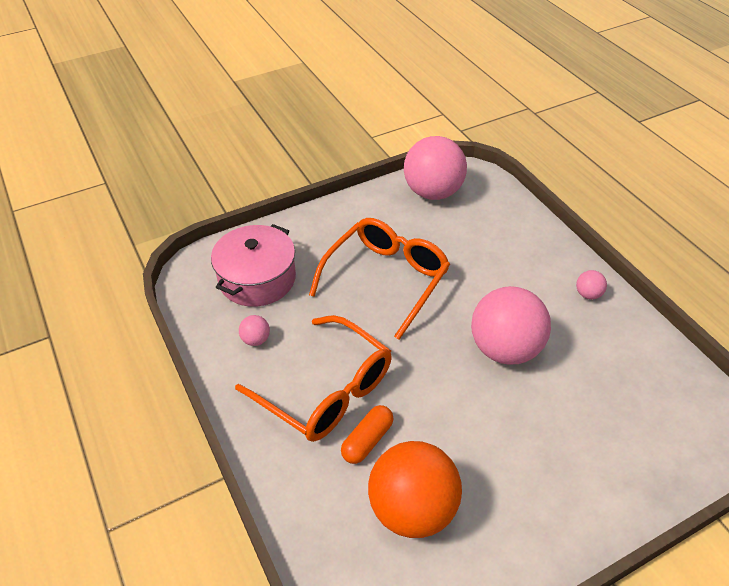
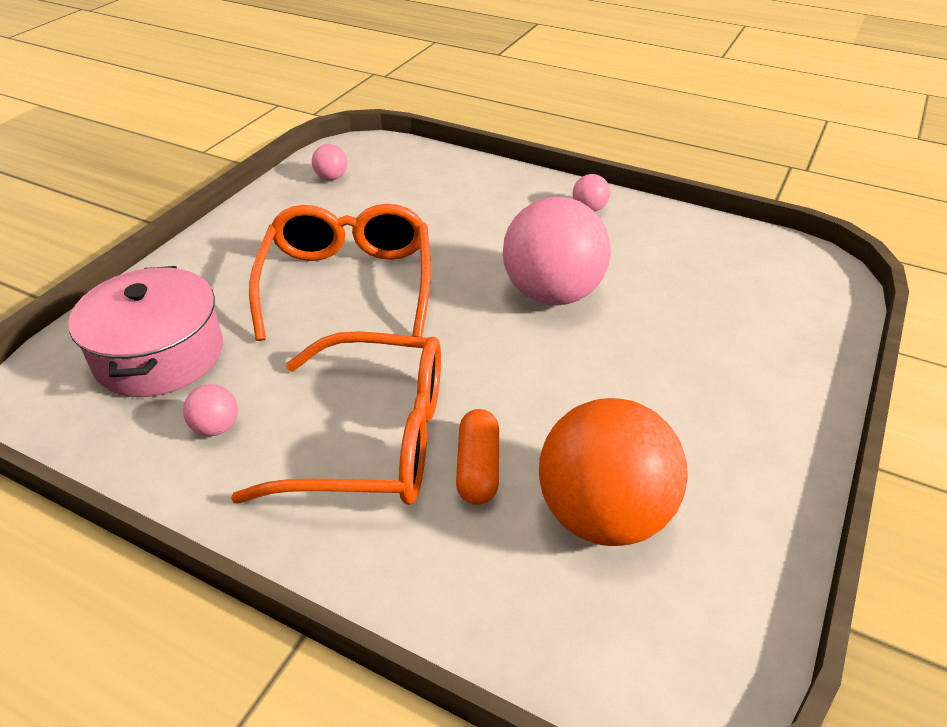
camera: 35 degrees left, 5 degrees down
(433, 192) = (331, 178): pink ball -> pink ball, size x0.41

